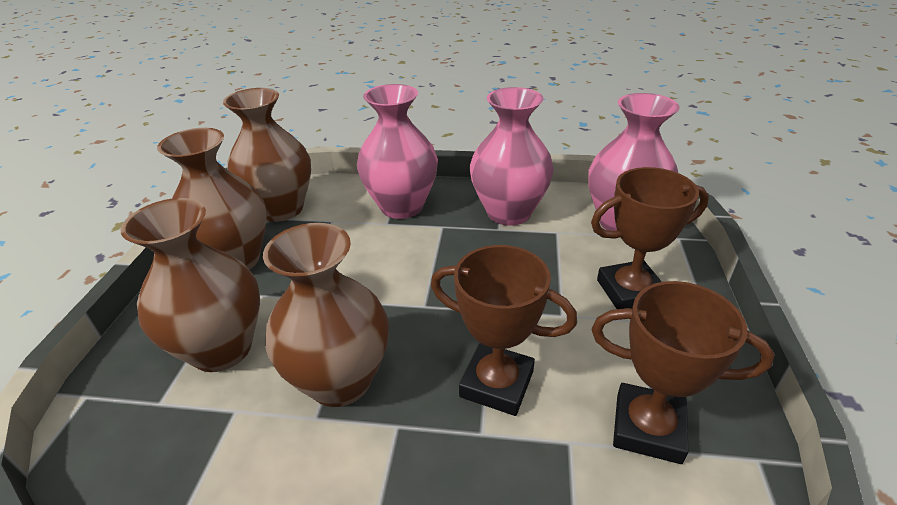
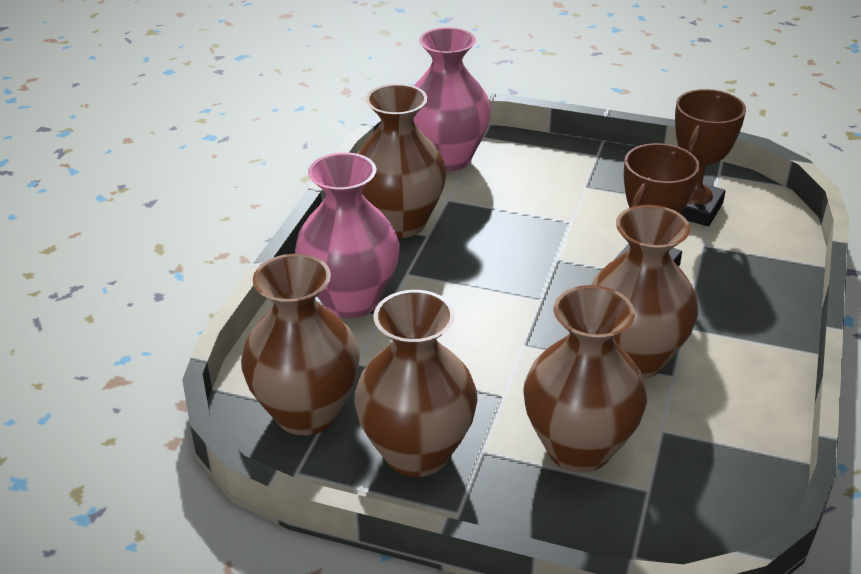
camera: 80 degrees left, 0 degrees up
(508, 212) = (400, 223): pink vase -> brown vase
(630, 291) = (550, 180): brown trophy -> none

